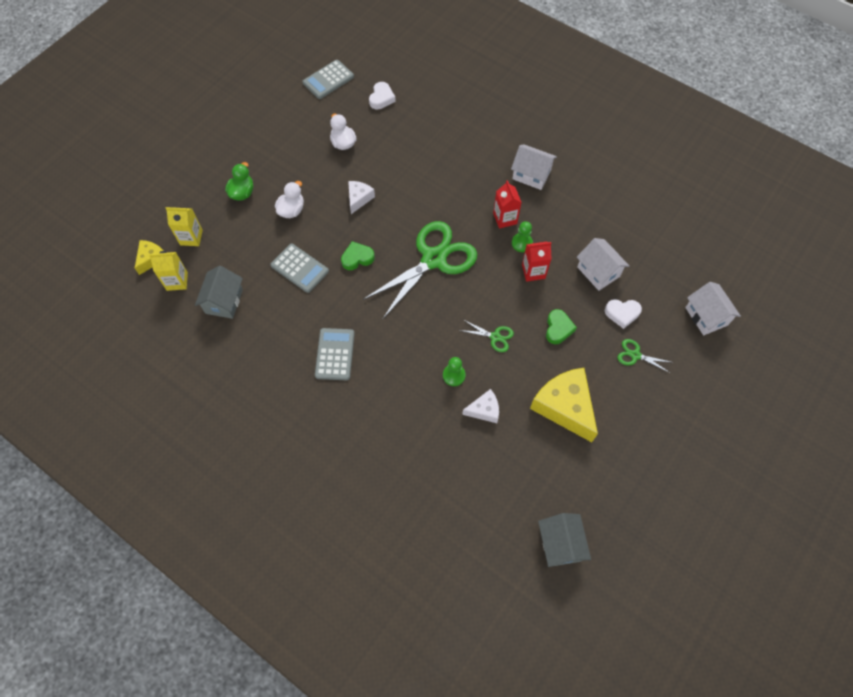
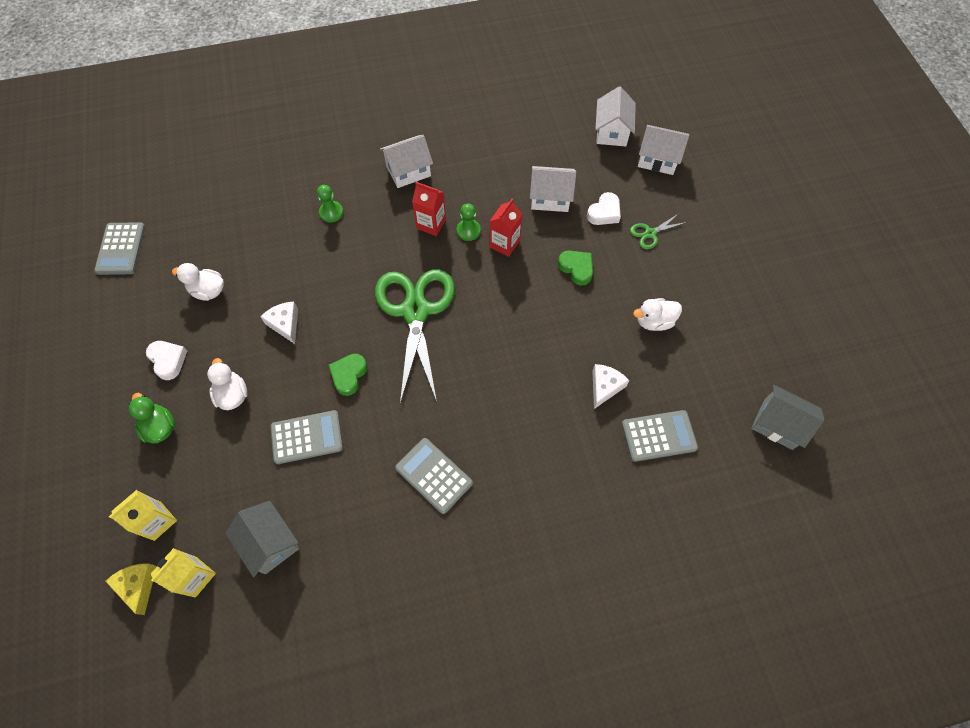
camera: 50 degrees left, 0 degrees up
(381, 98) = (196, 221): white heart -> white heart (168, 360)
(454, 375) = (549, 386): green pawn -> green pawn (331, 212)
(479, 469) = (658, 436): none -> grey calculator
(495, 337) = (540, 323): green scissors -> none
(564, 407) = (654, 321): yellow cheese -> white duck
(698, 269) = (611, 132): none -> white house

